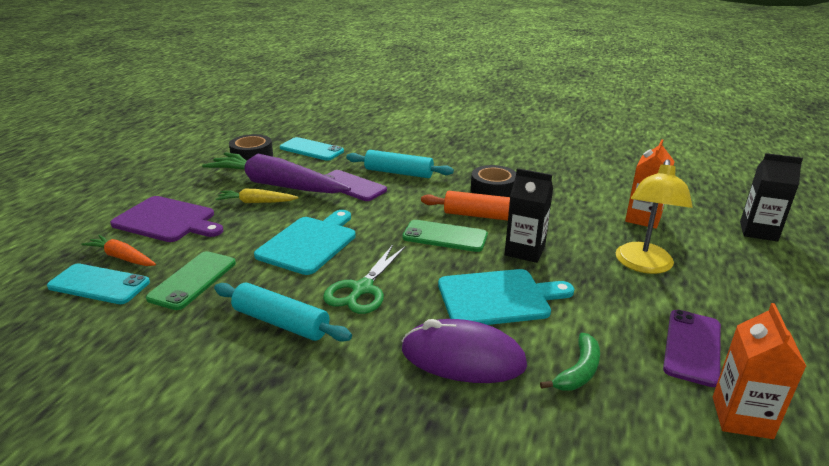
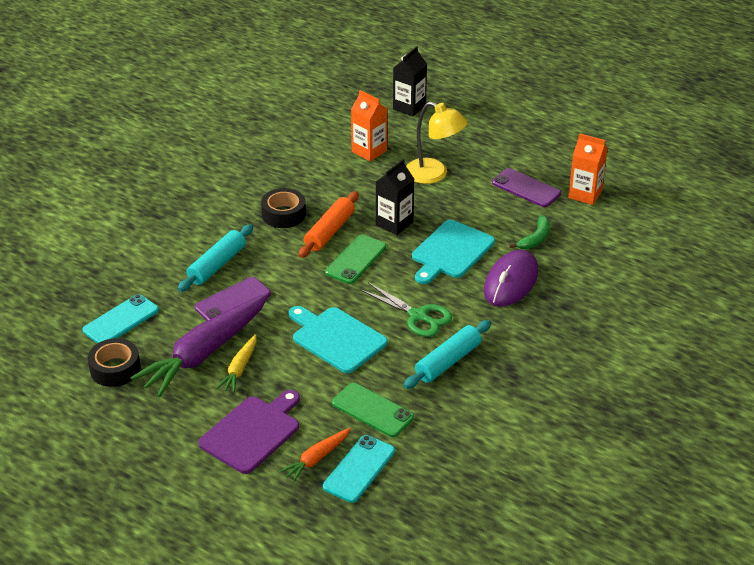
camera: 75 degrees left, 10 degrees up
(498, 297) = (451, 252): turquoise cutting board -> turquoise cutting board turned 150 degrees counterclockwise
(578, 371) = (535, 239): green banana -> green banana turned 75 degrees clockwise

